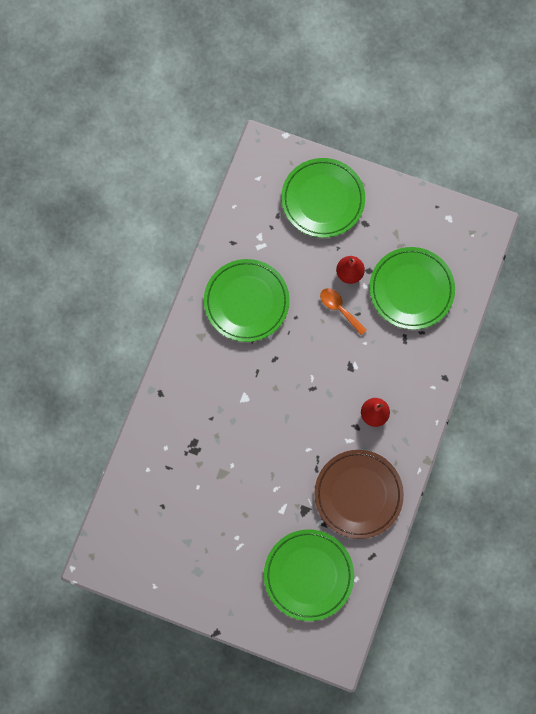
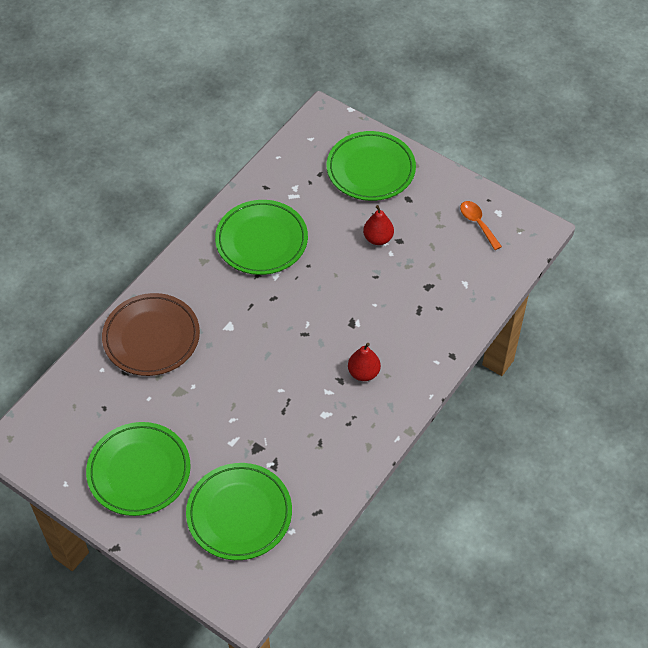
camera: 15 degrees right, 20 degrees down
(340, 309) = (357, 268): orange spoon -> orange spoon (478, 223)
(358, 494) = (321, 446): brown plate -> brown plate (151, 337)
(411, 289) = (439, 267): green plate -> green plate (139, 471)

